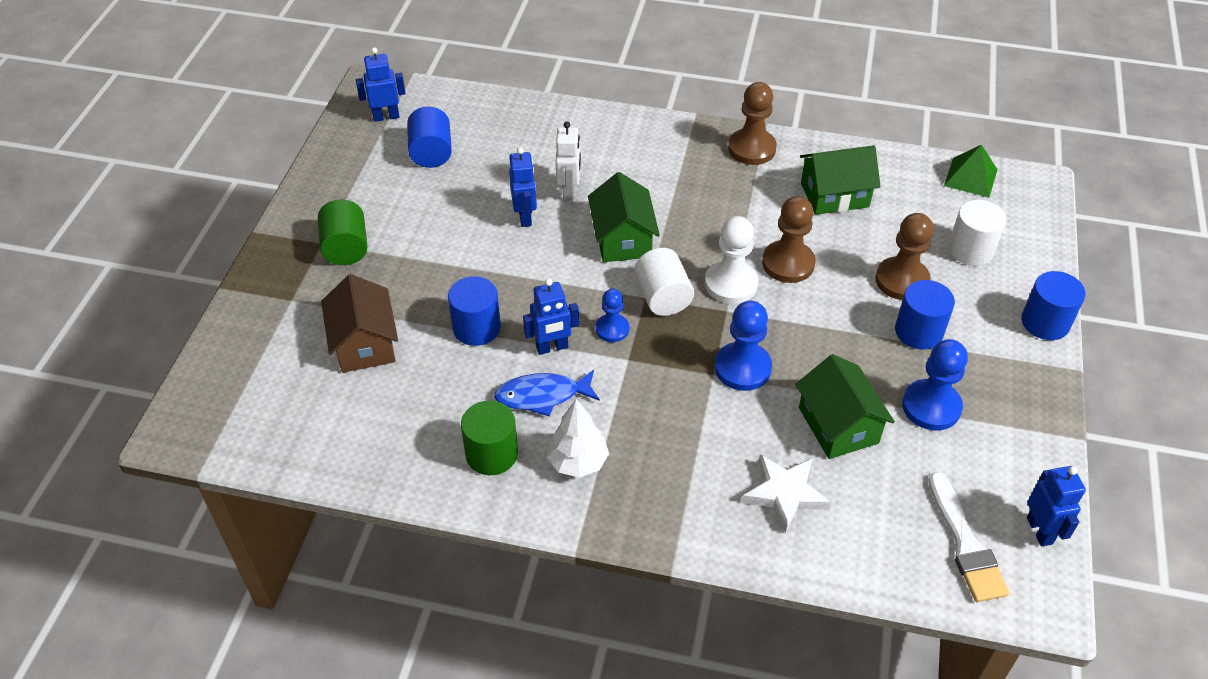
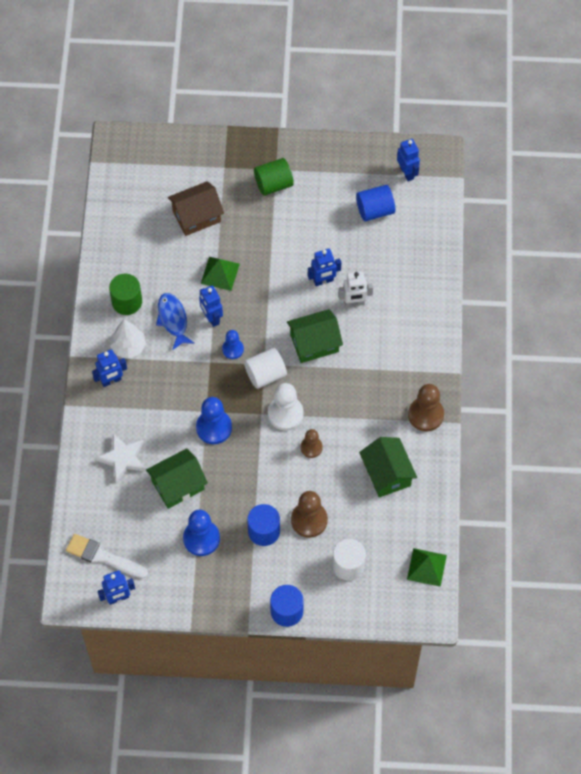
camera: 80 degrees right, 15 degrees up
(476, 328) = (220, 273): blue cylinder -> green pyramid
(636, 493) = (111, 381): none -> blue robot
(788, 263) = (311, 447): brown pawn -> brown pawn, size x0.61
(965, 544) = (103, 557): white brush -> white brush turned 45 degrees clockwise

